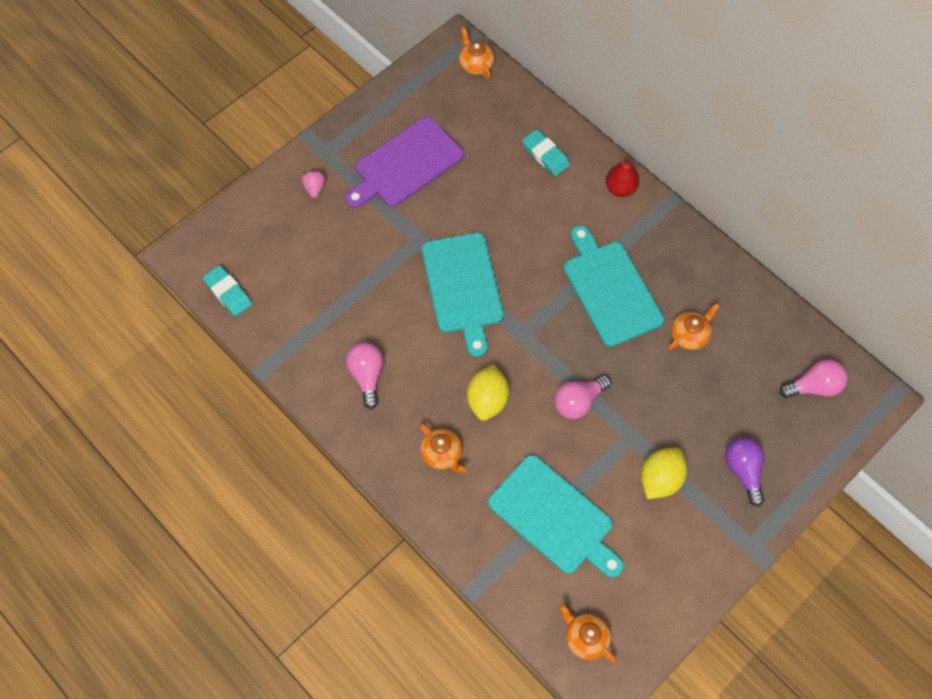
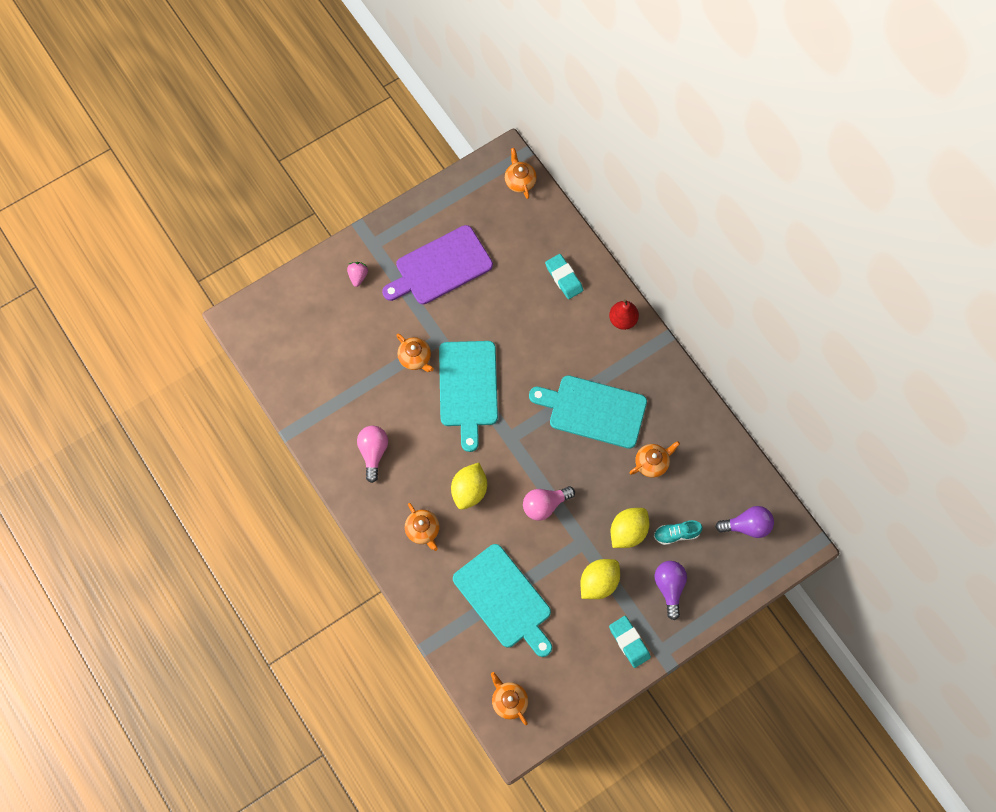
camera: 10 degrees right, 5 degrees up
(228, 292) = (269, 360): turquoise eraser -> turquoise eraser (629, 642)
(396, 264) = (415, 358): none -> orange teapot
(610, 289) = (593, 411): turquoise cutting board -> turquoise cutting board turned 60 degrees counterclockwise
(680, 416) = (628, 532): none -> yellow lemon
(736, 409) = (676, 534): none -> turquoise shoe
(813, 386) = (747, 526): pink light bulb -> purple light bulb

